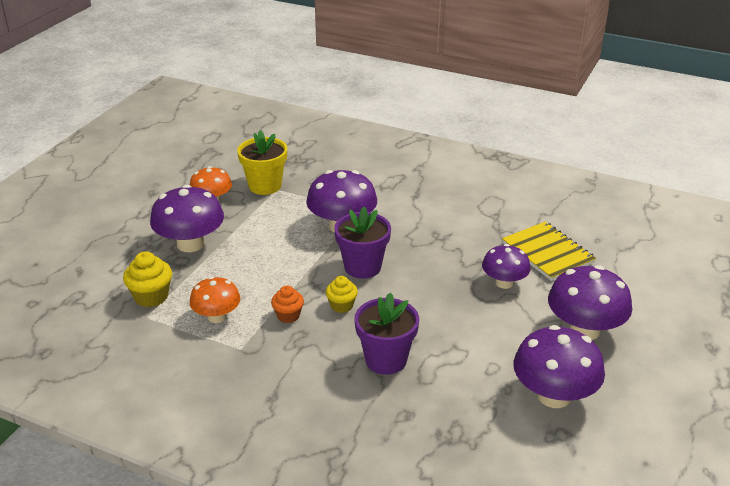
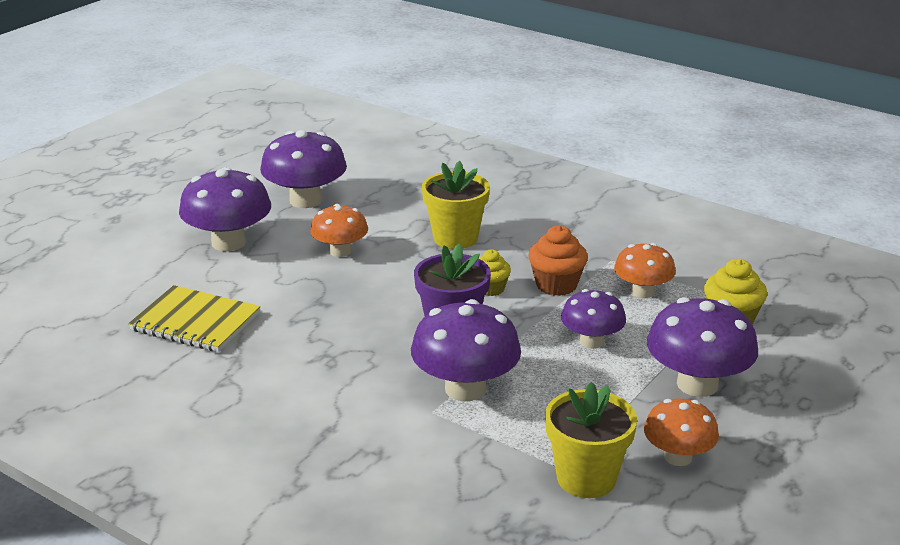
camera: 170 degrees left, 5 degrees down
(288, 315) = (556, 285): orange cupcake -> orange cupcake, size x1.51
(386, 360) = (455, 238): purple flower pot -> yellow flower pot
(482, 331) = (340, 251): none -> orange mushroom
(504, 283) = (280, 293): purple mushroom -> purple mushroom (591, 341)
(547, 253) = (195, 322): yellow notebook -> yellow notebook turned 45 degrees counterclockwise

